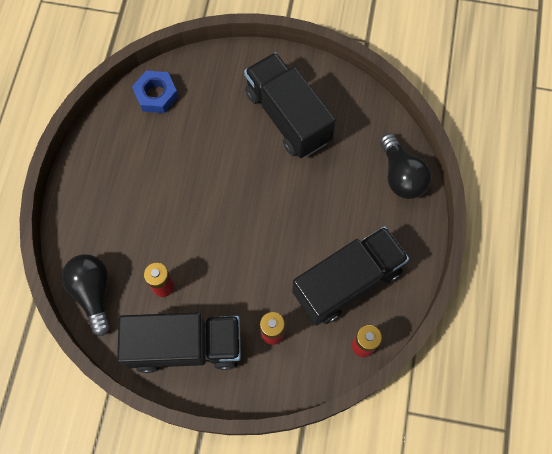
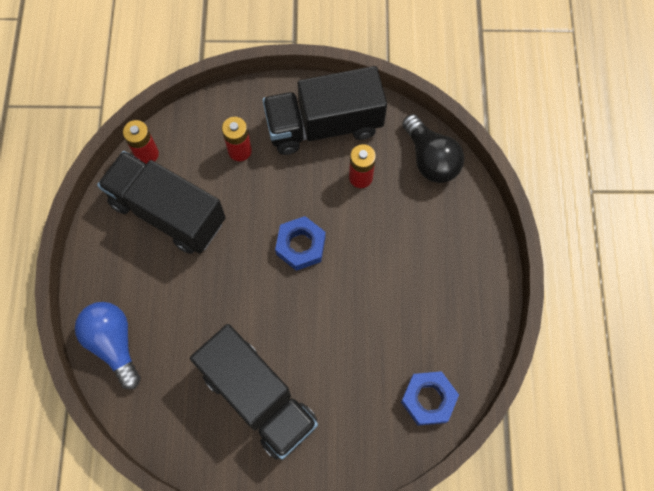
camera: 170 degrees right, 0 degrees up
(231, 231) = (300, 246): none -> blue nut
(347, 282) = (168, 212): black truck -> black truck turned 75 degrees clockwise
(401, 175) = (114, 344): black light bulb -> blue light bulb

